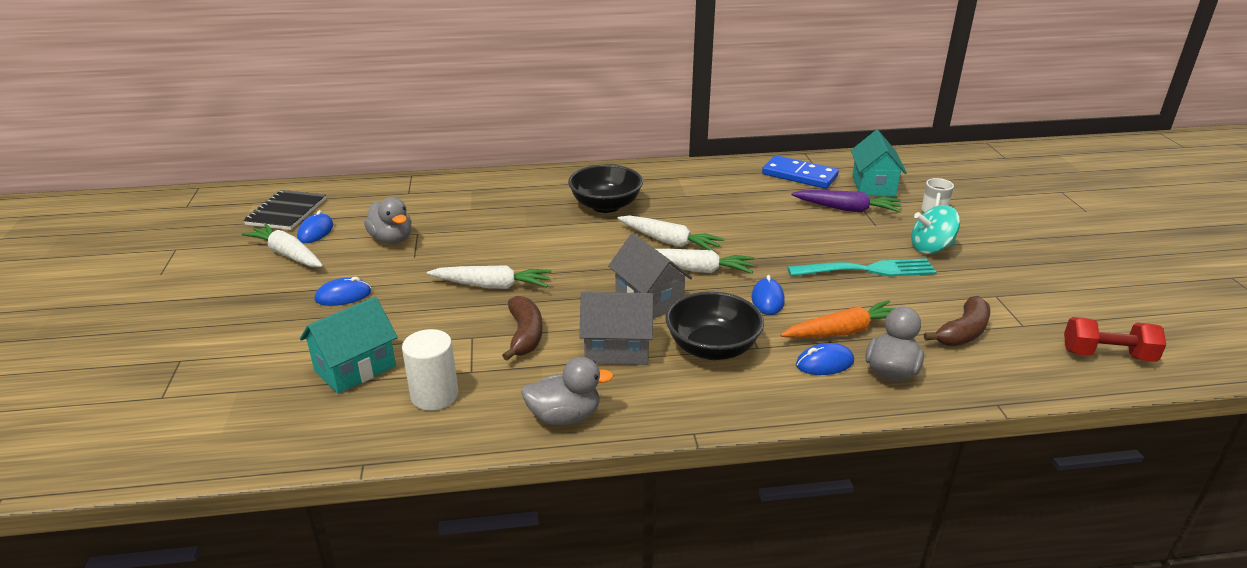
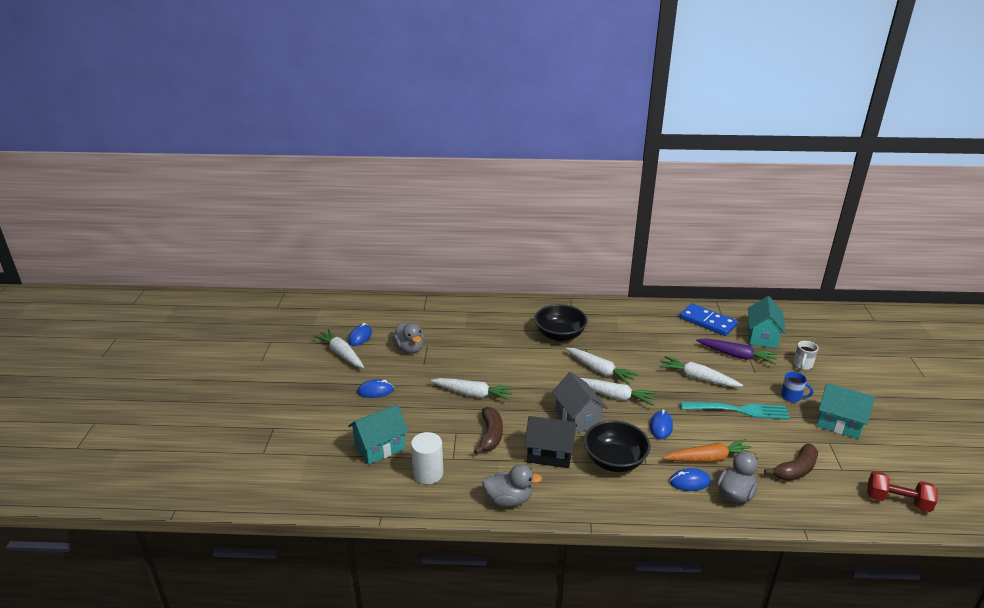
camera: 10 degrees right, 0 degrees up
(286, 212) = (341, 318): black notebook -> none
(617, 350) = (550, 454): grey house -> black house
(803, 238) = (698, 378): none -> white carrot
(931, 248) = (791, 397): turquoise spinning top -> blue mug
(1001, 272) = (839, 423): none -> turquoise house

